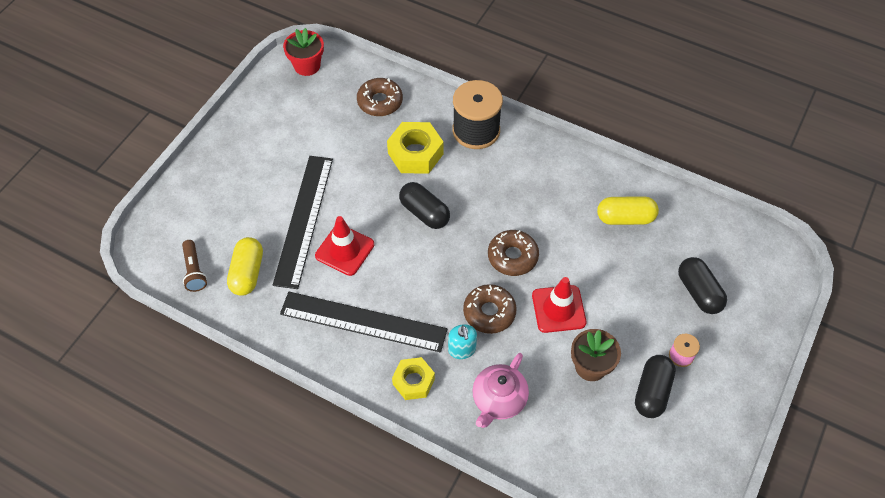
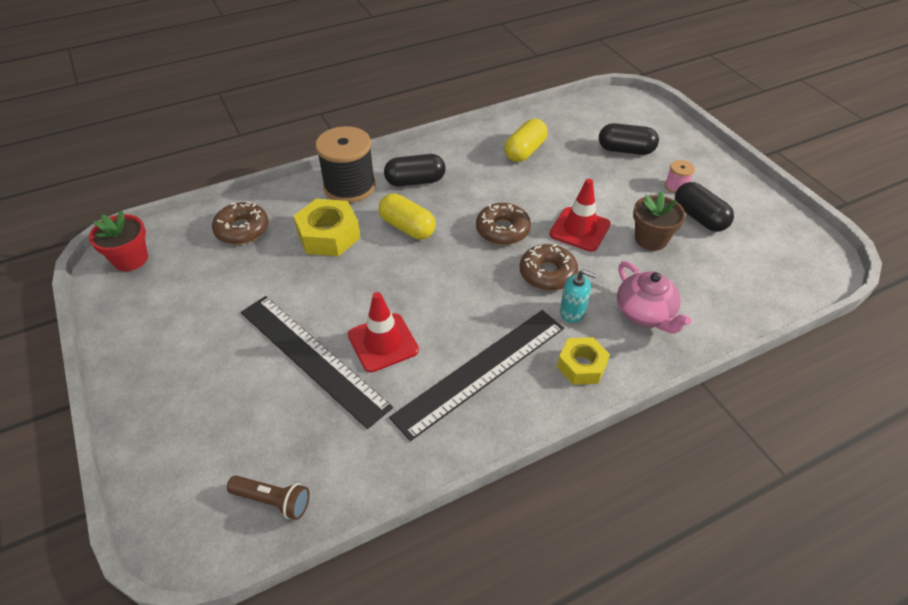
camera: 55 degrees left, 10 degrees down
(247, 273) = (328, 445): yellow capsule -> yellow capsule (407, 227)
(424, 213) = (400, 262): black capsule -> black capsule (415, 181)

